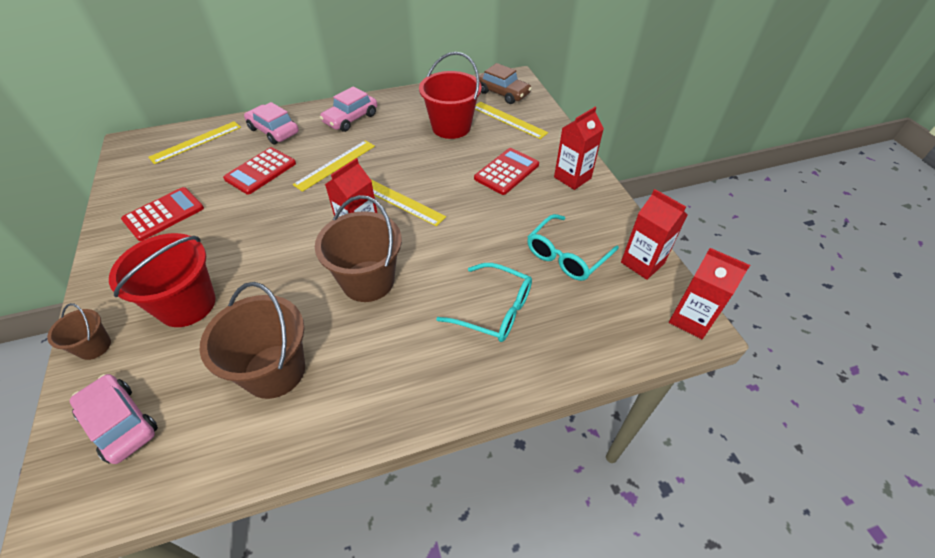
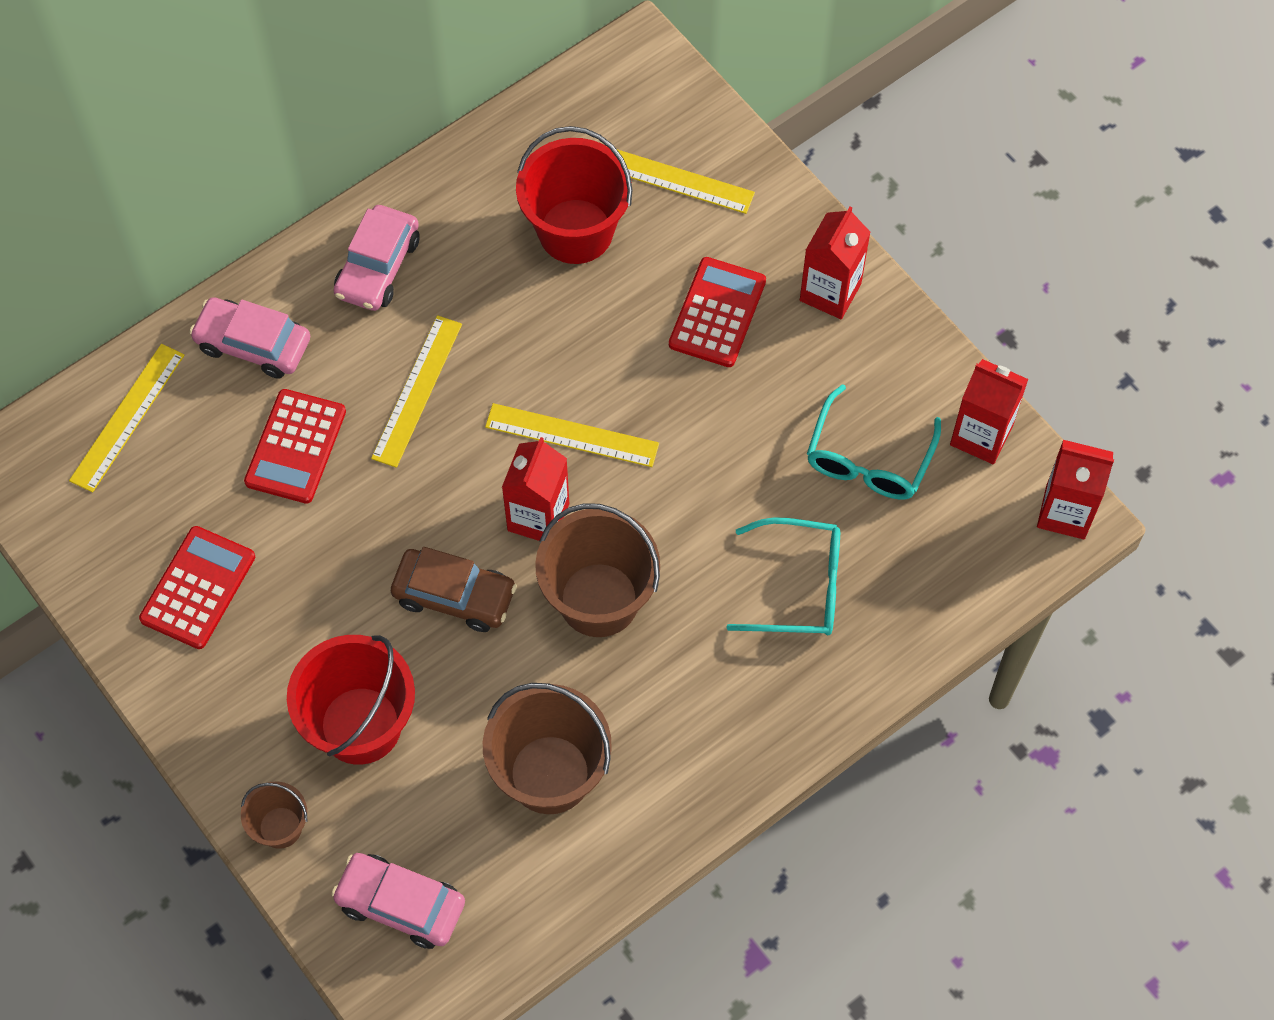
camera: 20 degrees left, 15 degrees up
(503, 93) = (633, 104): brown car -> brown car (454, 595)

